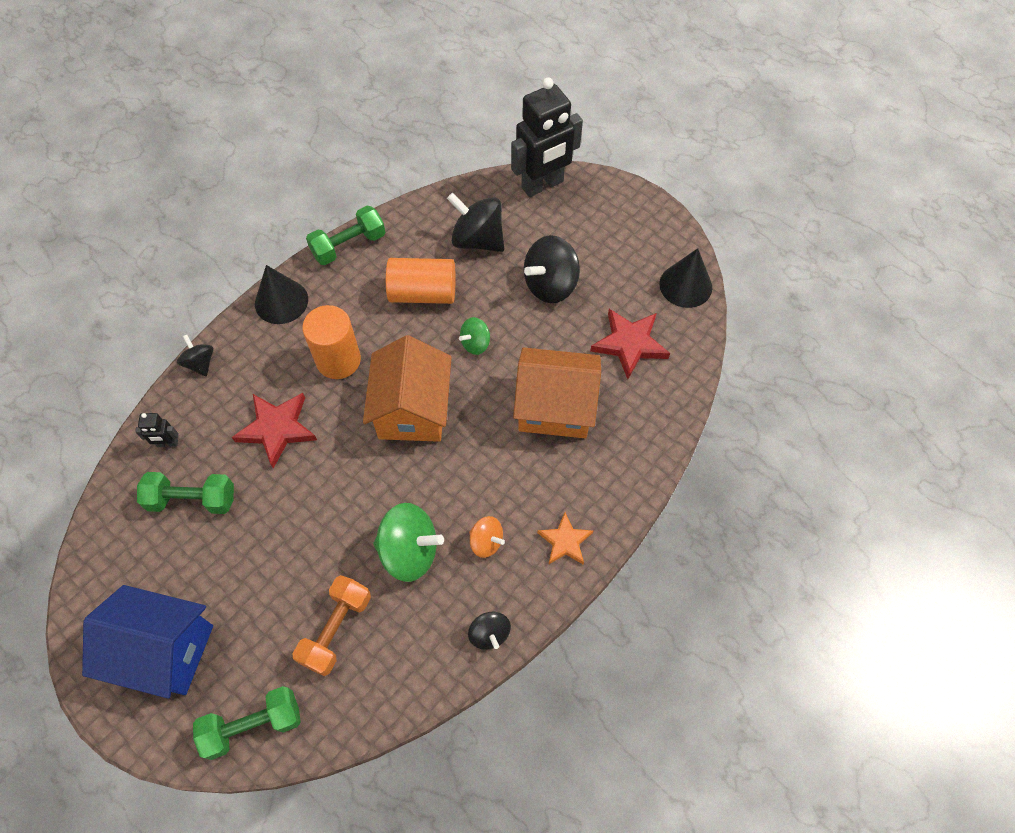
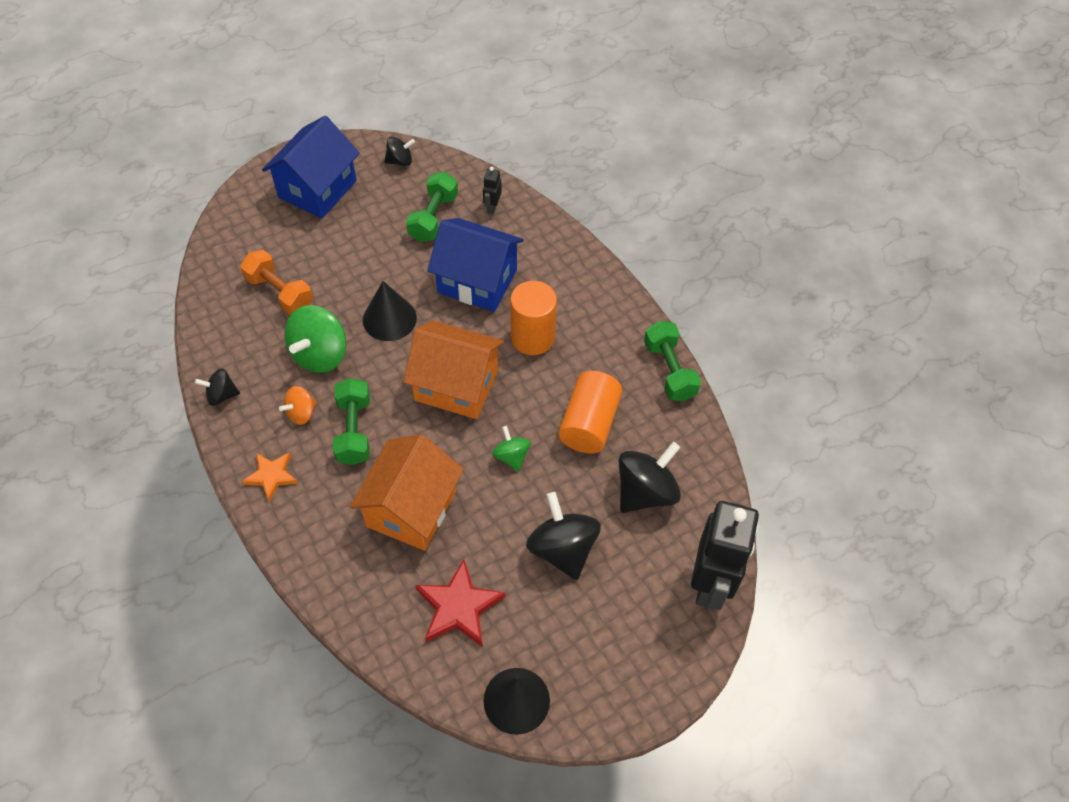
camera: 105 degrees right, 5 degrees down
(200, 363) = (565, 237): black spinning top -> black spinning top (400, 161)
(253, 725) = (235, 232): green dumbbell -> green dumbbell (354, 430)
(277, 429) = (477, 281): red star -> blue house
(281, 301) = (615, 304): black cone -> black cone (389, 318)
(542, 185) = (710, 583): black robot -> black robot turned 150 degrees counterclockwise

